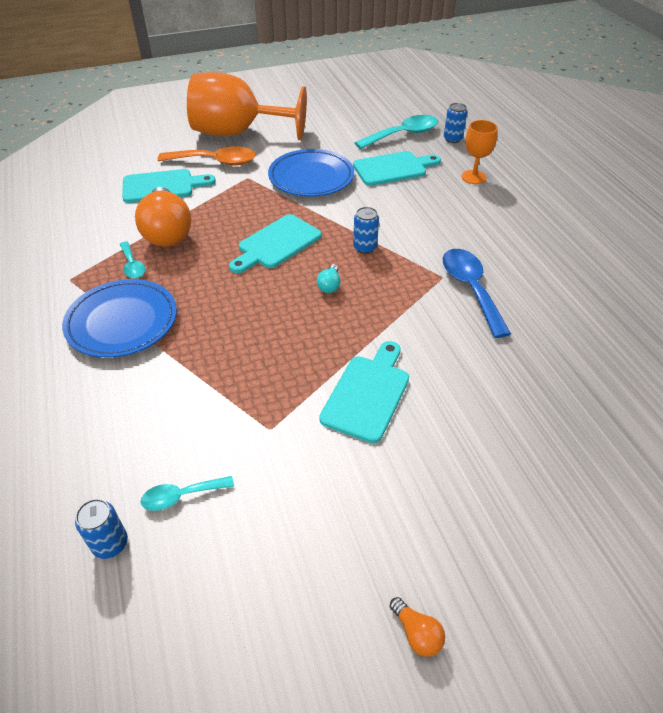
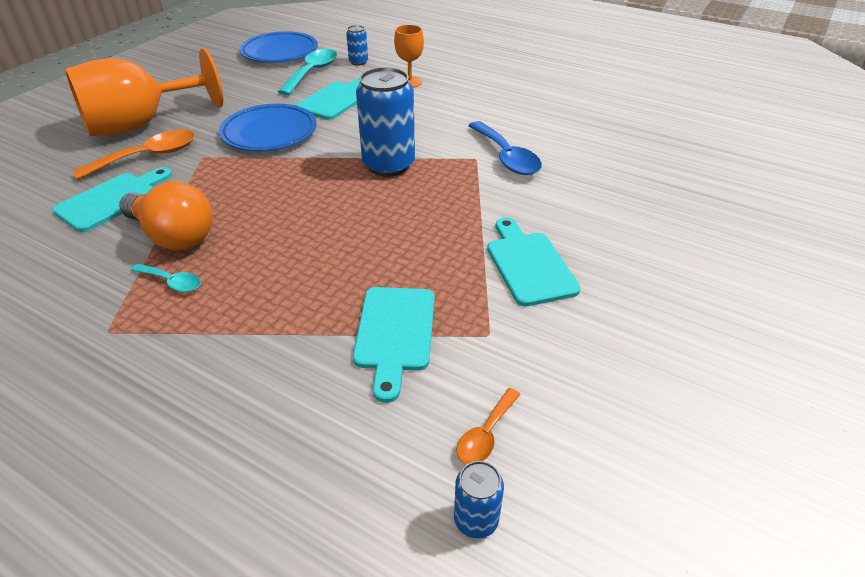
camera: 40 degrees left, 5 degrees down
(122, 322) = (229, 335): blue plate -> blue plate (280, 52)
(181, 496) = (486, 434): turquoise spoon -> orange spoon
(276, 244) = (305, 196): turquoise cutting board -> turquoise cutting board (394, 333)
(329, 285) = (396, 205): turquoise light bulb -> none
(365, 247) = (388, 165): blue can -> blue can, size x2.09
(417, 633) = (766, 395): orange light bulb -> none
(470, 289) = (506, 157): blue spoon -> blue spoon turned 150 degrees counterclockwise

